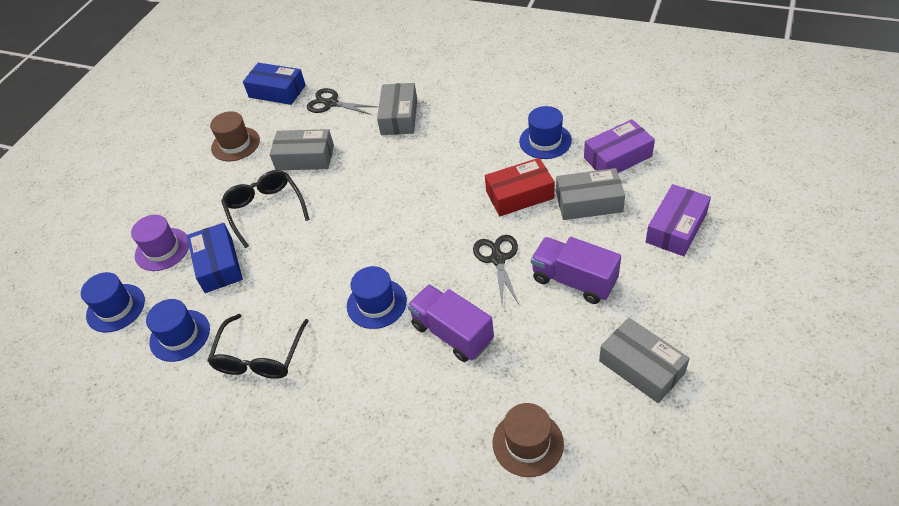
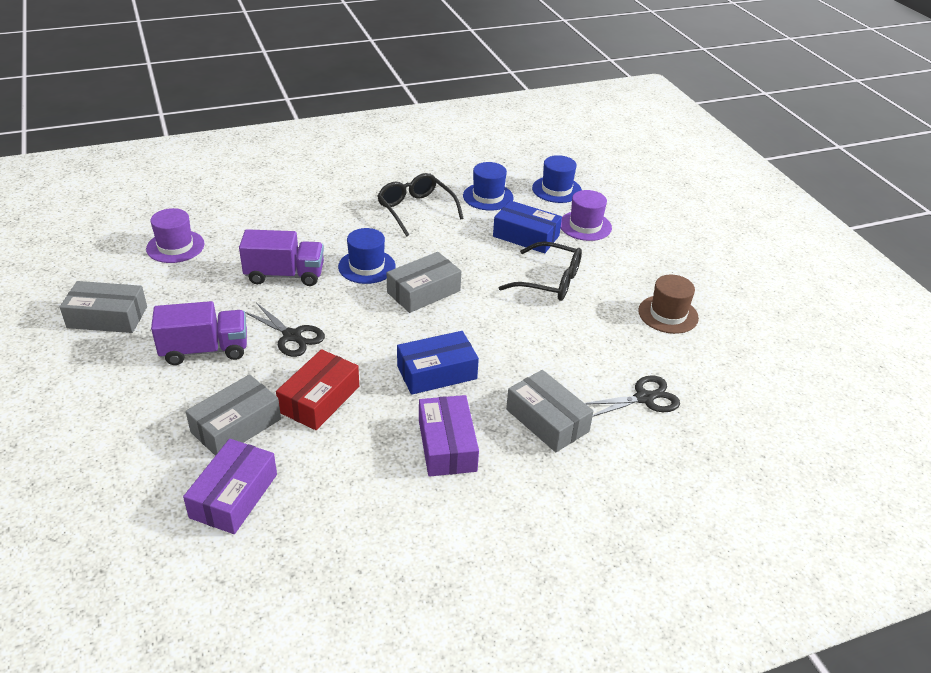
camera: 130 degrees right, 10 degrees down
(277, 91) = (724, 382): blue box -> blue box (437, 372)
(305, 158) = (582, 334): grey box -> grey box (423, 292)
(528, 443) = (175, 246): brown hat -> purple hat
(545, 141) = (342, 474): blue hat -> none
(676, 228) = (120, 442): purple box -> purple box (447, 445)

